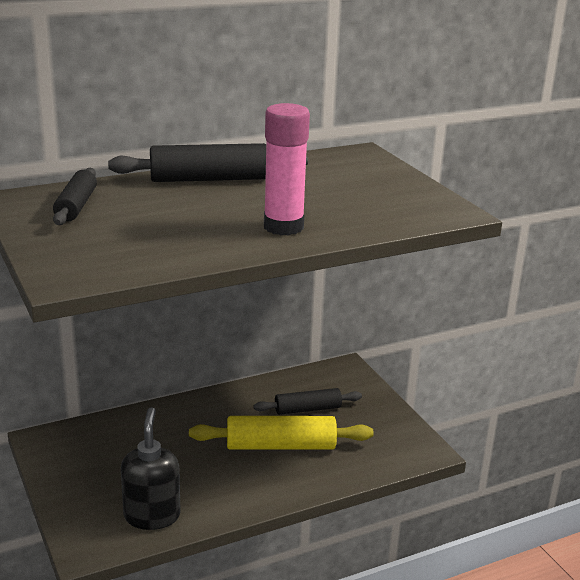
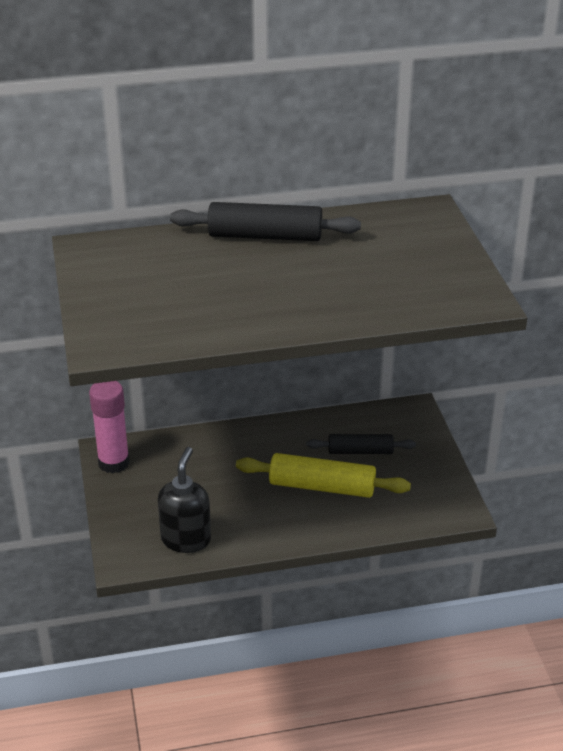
camera: 15 degrees right, 10 degrees up
(76, 206) = (133, 261): black rolling pin -> none
(283, 227) = (311, 305): pink glue stick -> pink glue stick (114, 463)

